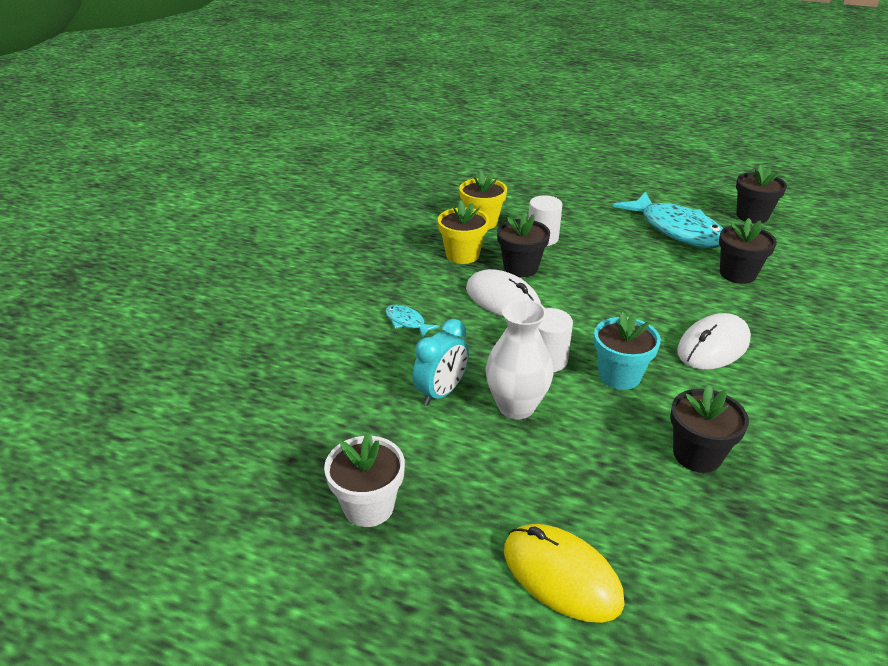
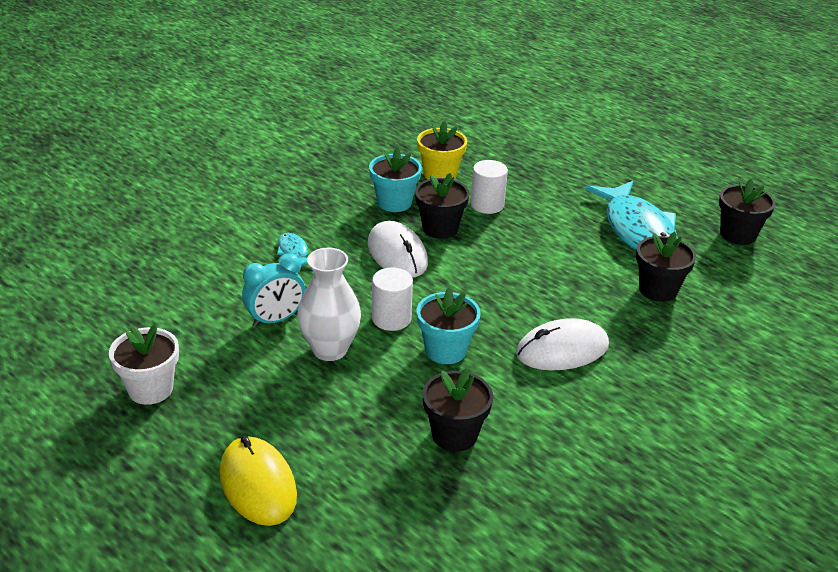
camera: 20 degrees right, 0 degrees up
(462, 255) = (394, 202): yellow flower pot -> turquoise flower pot

